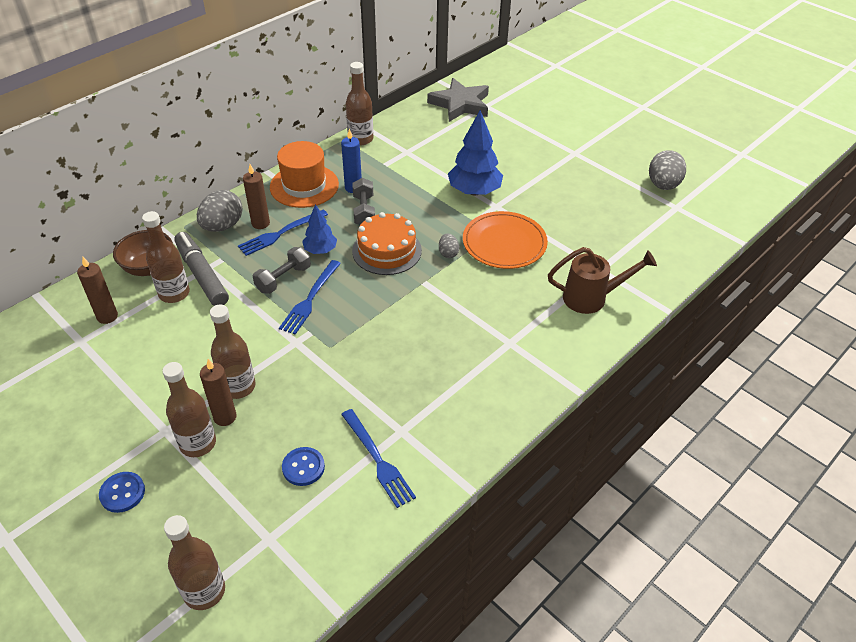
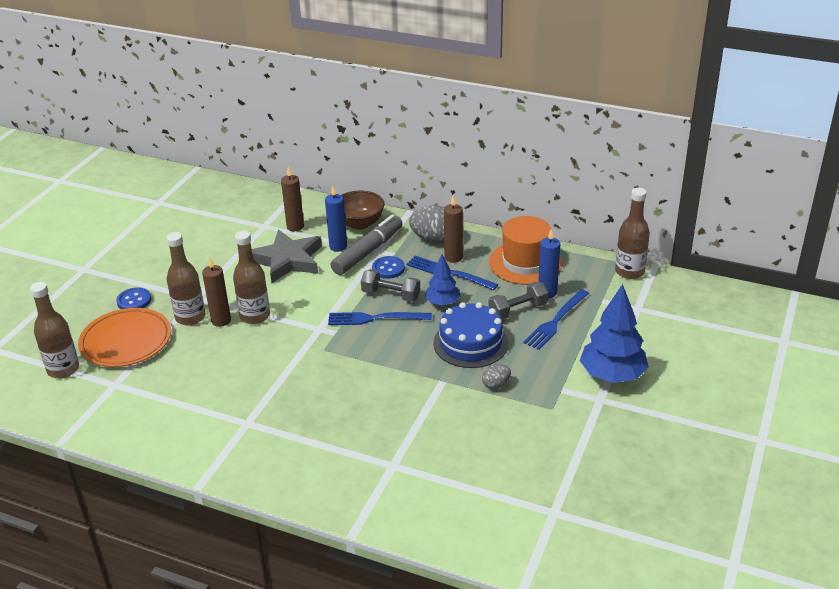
camera: 70 degrees right, 10 degrees down
(174, 293) = (338, 246): brown bottle -> blue candle
(303, 467) = (187, 379): blue button -> blue button (388, 268)
(378, 460) = (209, 418): blue fork -> blue fork (556, 321)
(387, 250) = (470, 343): orange cake -> blue cake
(460, 104) = (764, 320): grey star -> grey star (287, 260)
(504, 243) = (542, 422): orange plate -> orange plate (126, 341)
(591, 298) = (499, 515): brown watering can -> none
(663, 185) = (770, 541): grey egg -> none

